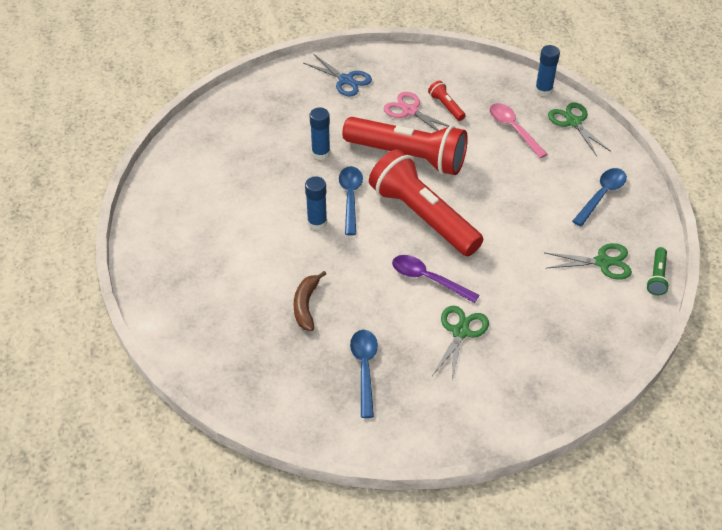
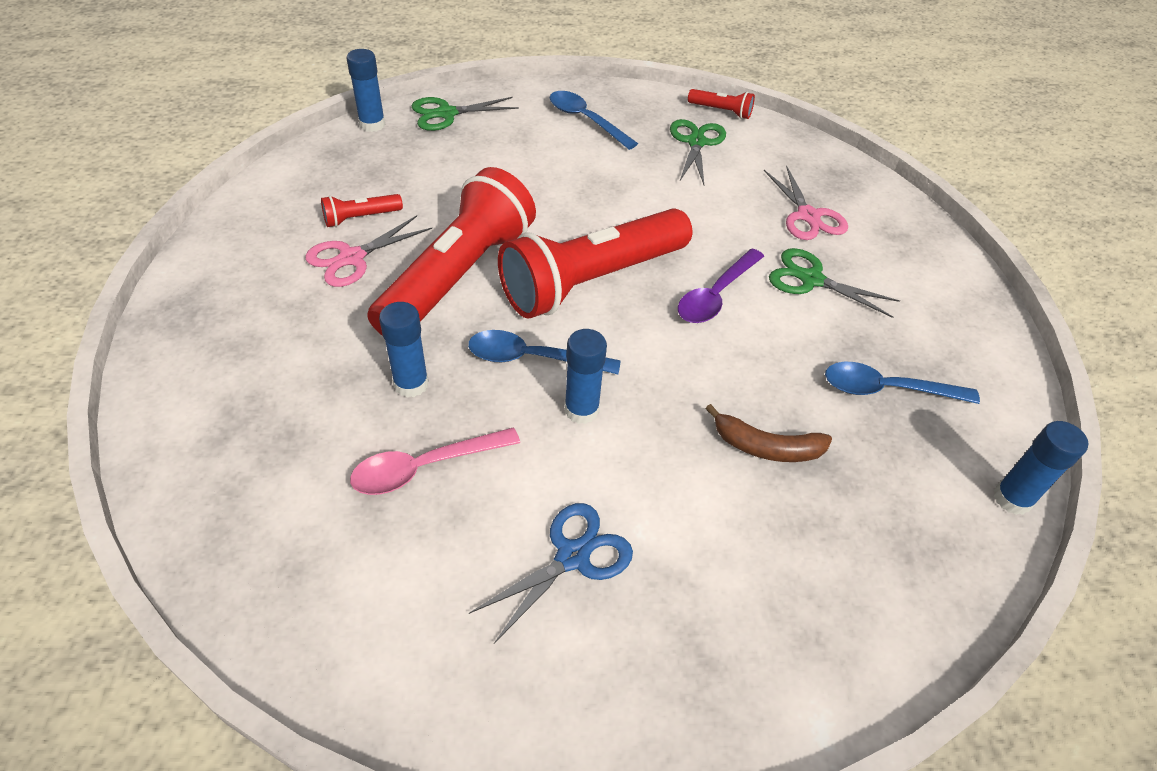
camera: 85 degrees left, 0 degrees up
(288, 426) = (1012, 498): none -> blue glue stick
(346, 80) = (230, 324): blue scissors -> blue scissors (572, 556)
(513, 129) = (439, 164): pink spoon -> pink spoon (425, 467)
(534, 332) = (808, 216): none -> pink scissors
(657, 277) = (721, 111): green flashlight -> red flashlight

